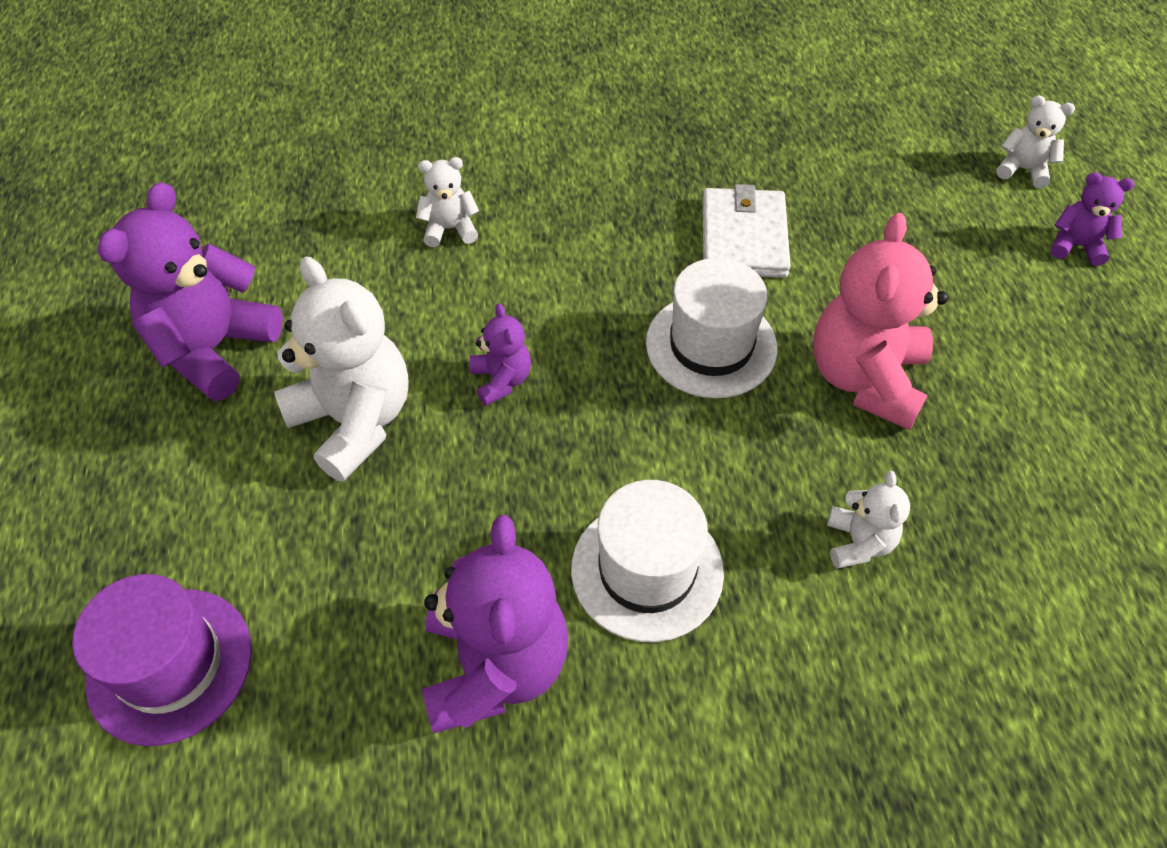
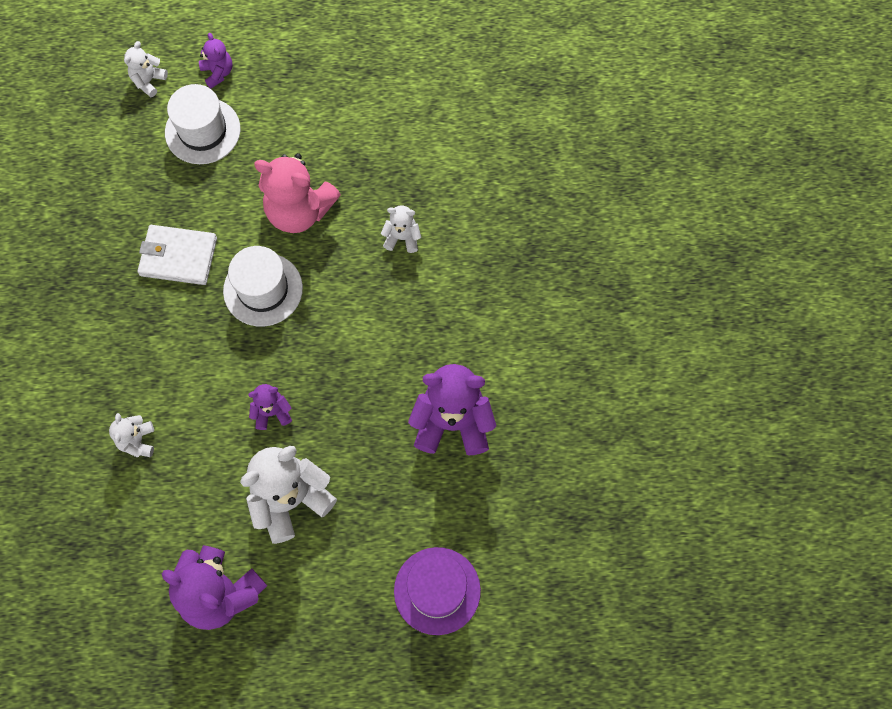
camera: 85 degrees left, 15 degrees up
(647, 570) = (407, 343): white hat -> white hat (202, 131)
(1075, 245) = (218, 73): purple teddy bear -> purple teddy bear turned 135 degrees clockwise

